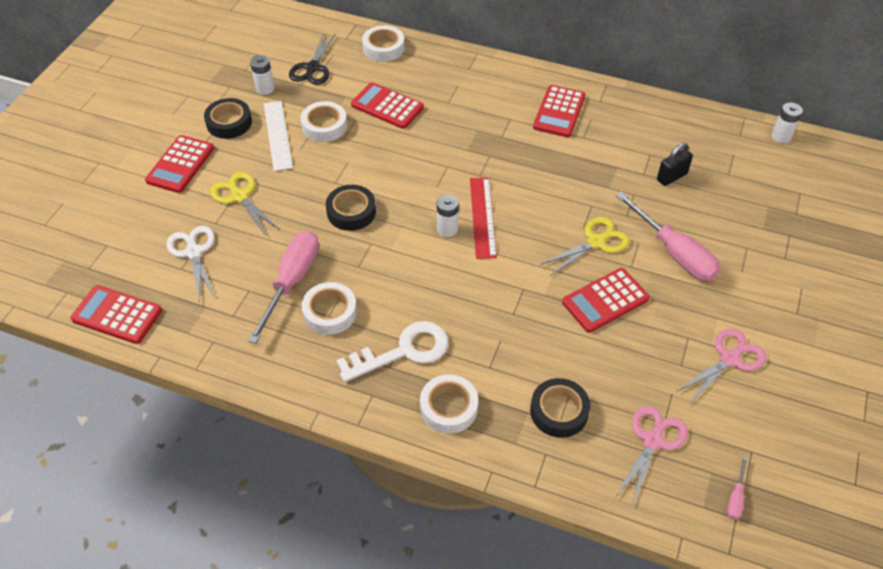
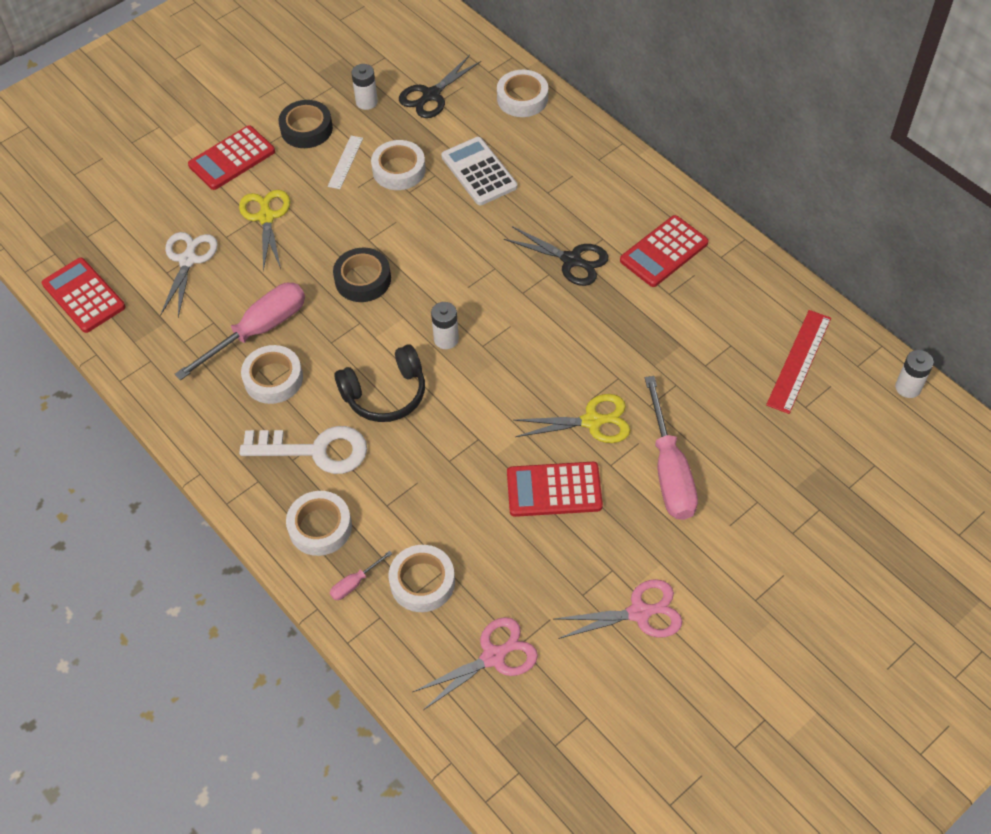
camera: 30 degrees right, 5 degrees up
(277, 135) = (345, 162): white ruler -> white ruler, size x0.62
(387, 106) = (479, 172): red calculator -> white calculator
(429, 286) = (385, 394): none -> black headphones
(482, 217) = (492, 341): red ruler -> red ruler (799, 361)
(499, 140) = (572, 260): none -> black scissors
(559, 411) = (422, 582): black tape -> white tape
(671, 177) = (735, 382): black padlock -> none
(735, 497) = (533, 753): pink screwdriver -> pink screwdriver (355, 583)

